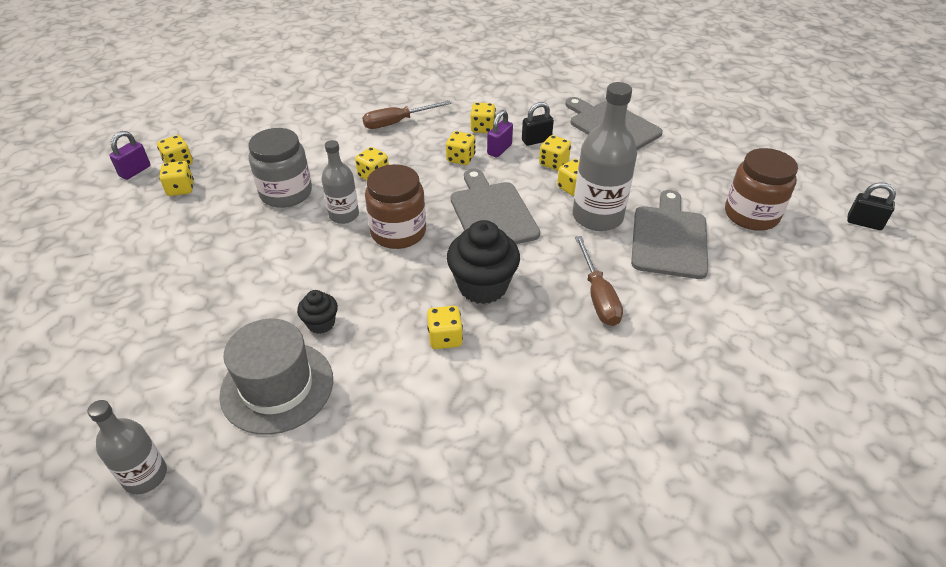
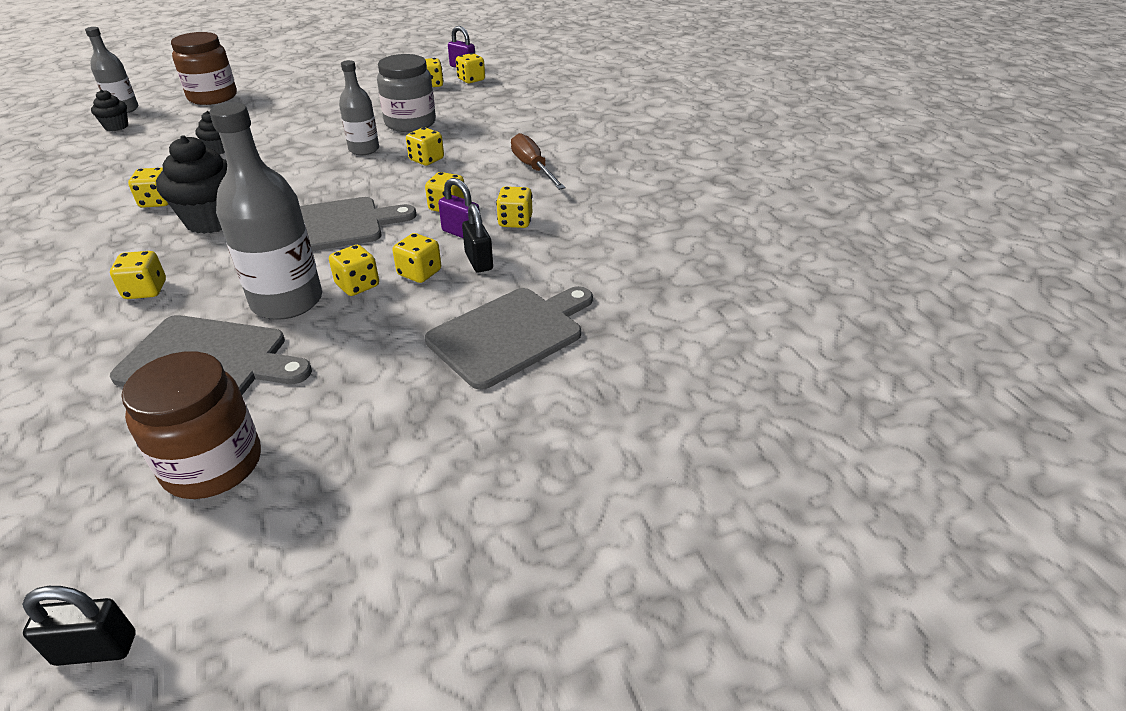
camera: 90 degrees right, 5 degrees down
(216, 459) = (116, 126): none -> black cupcake
(277, 386) = (164, 139): grey hat -> none
(398, 232) = (323, 176): brown jar -> brown jar (213, 97)
(598, 296) = (145, 290): brown screwdriver -> yellow dice
(864, 223) = (96, 649): black padlock -> black padlock turned 60 degrees clockwise

